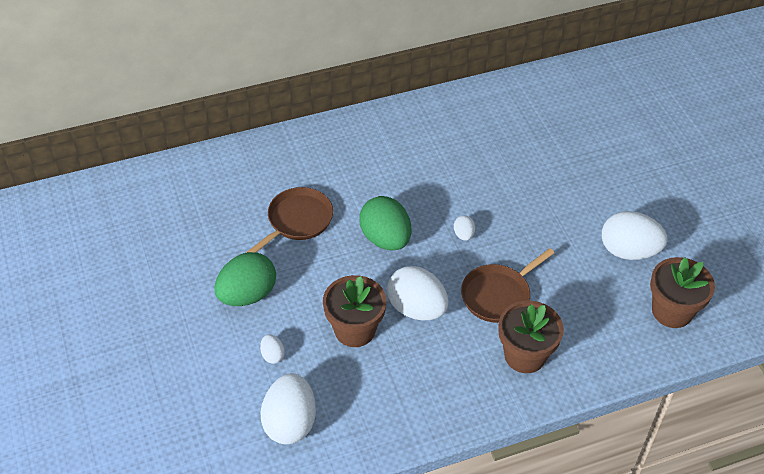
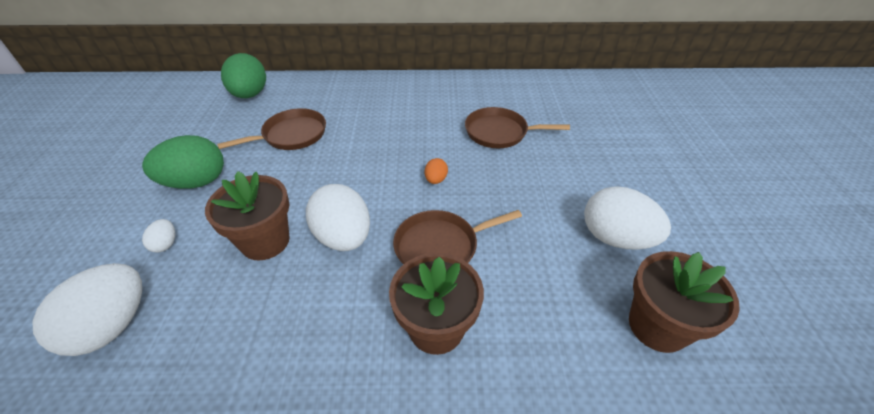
camera: 20 degrees right, 5 degrees down
(385, 239) = (357, 166): green egg -> green egg (250, 95)
(463, 235) = (436, 180): white egg -> orange egg
(497, 167) = (499, 132): none -> brown pan

